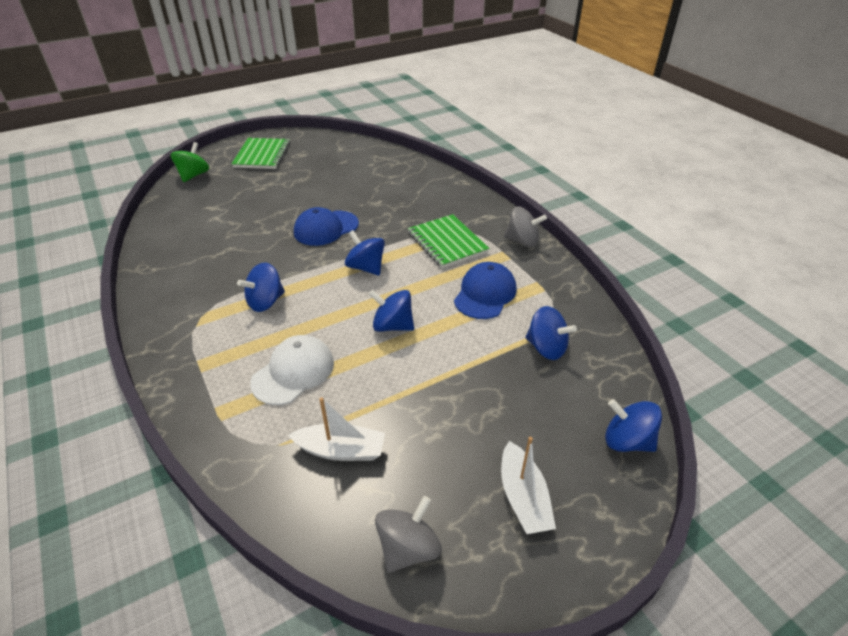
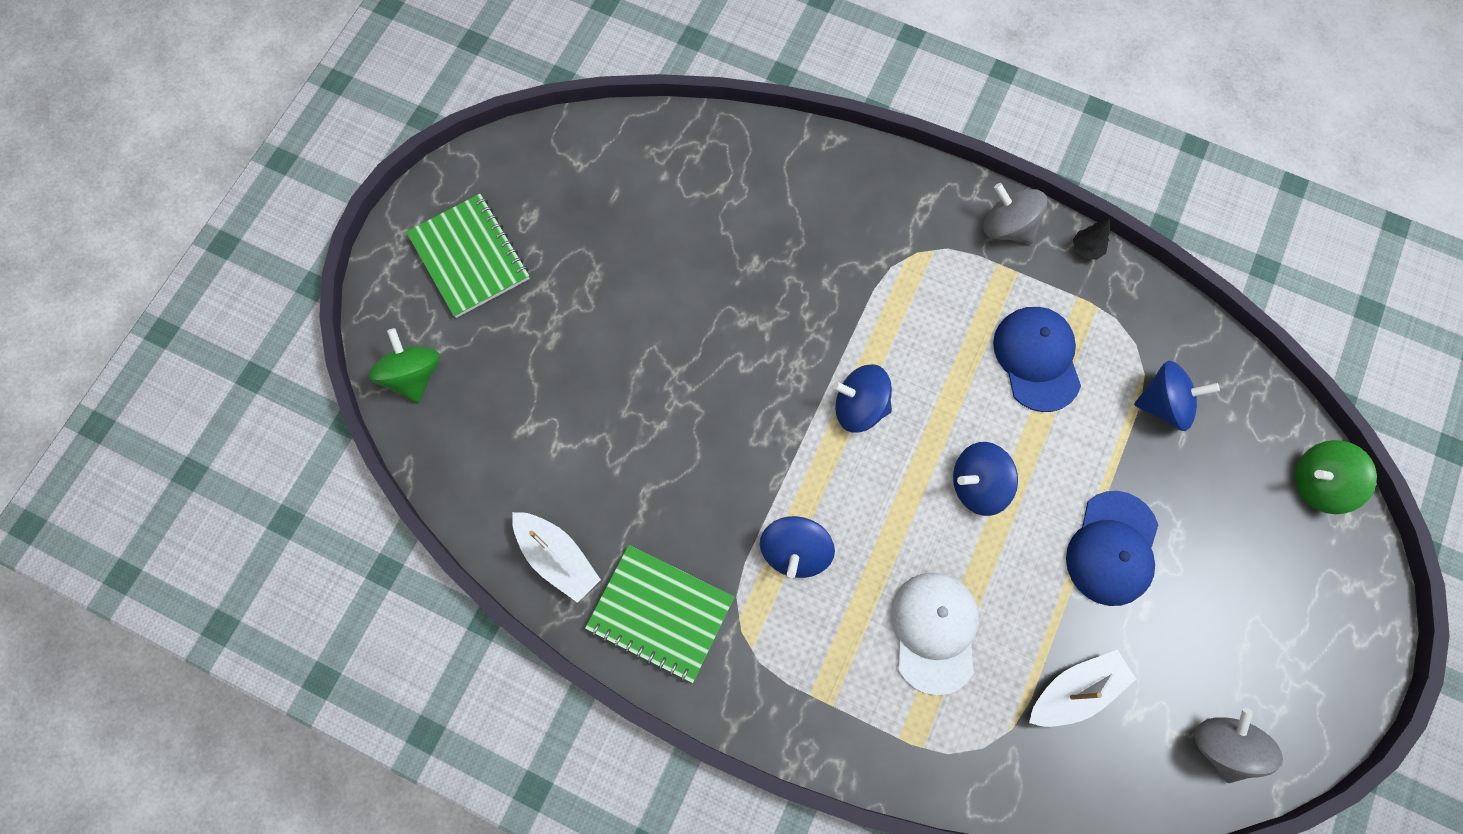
camera: 35 degrees left, 30 degrees up
(326, 228) = (736, 365): blue cap -> blue cap (1112, 548)
(447, 243) = (919, 291): green notebook -> green notebook (660, 613)
(522, 241) = (1007, 227): grey spinning top -> grey spinning top turned 120 degrees counterclockwise
(523, 497) = (1275, 619): white boat -> white boat (557, 558)
(561, 266) = (1086, 249): none -> black tree
(627, 441) = (1318, 484): blue spinning top -> green spinning top

